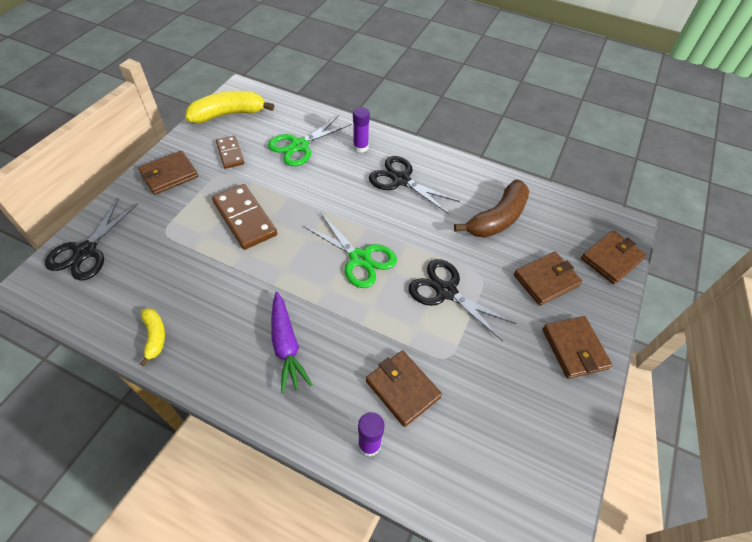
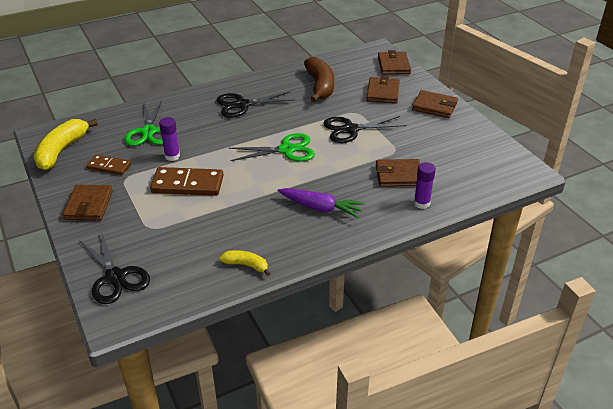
camera: 50 degrees left, 15 degrees down
(360, 147) = (189, 107): purple glue stick -> purple glue stick (172, 156)

